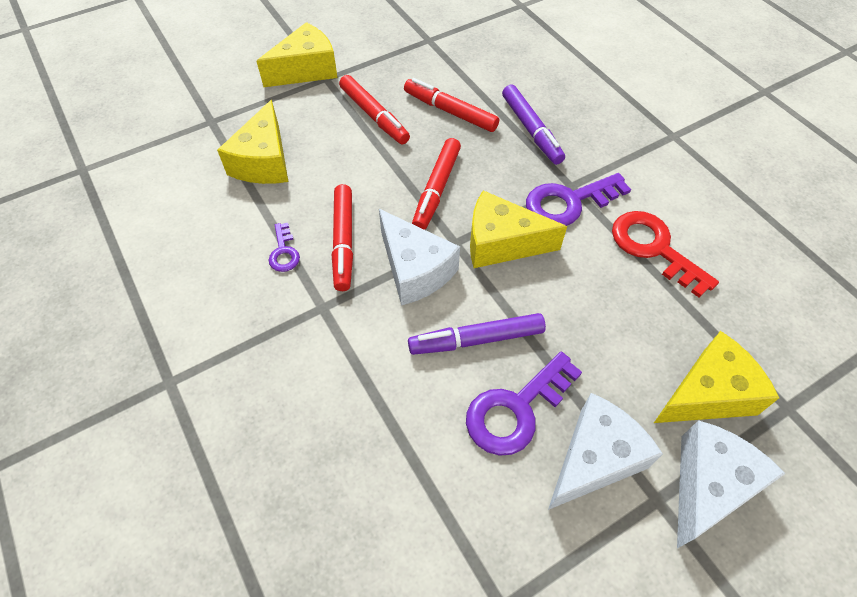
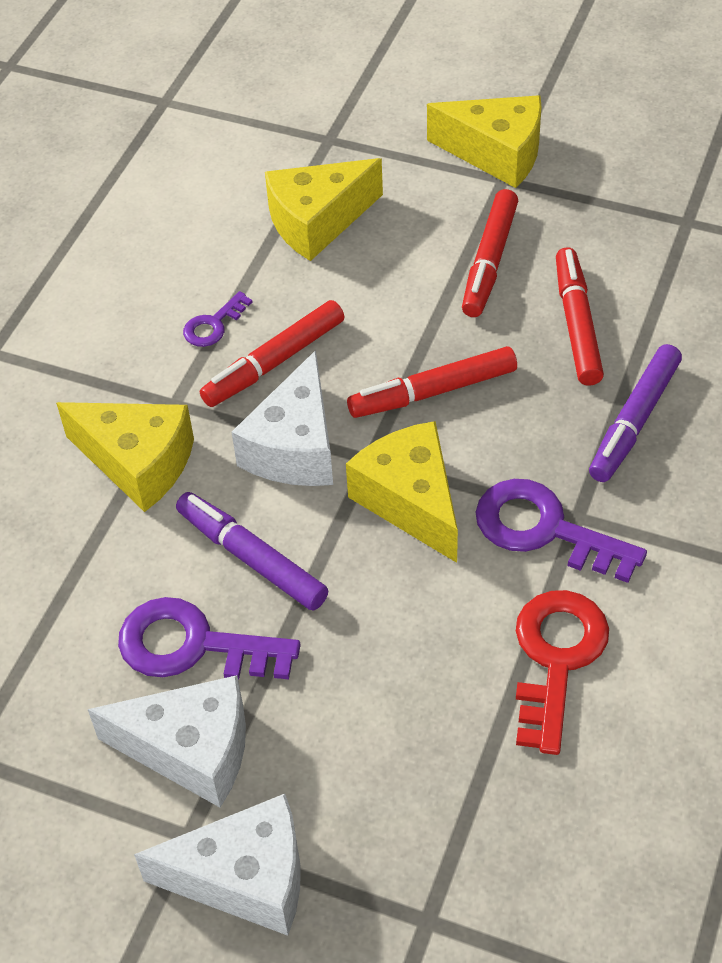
camera: 55 degrees right, 5 degrees down
(707, 394) = (373, 822): yellow cheese -> yellow cheese (138, 463)

